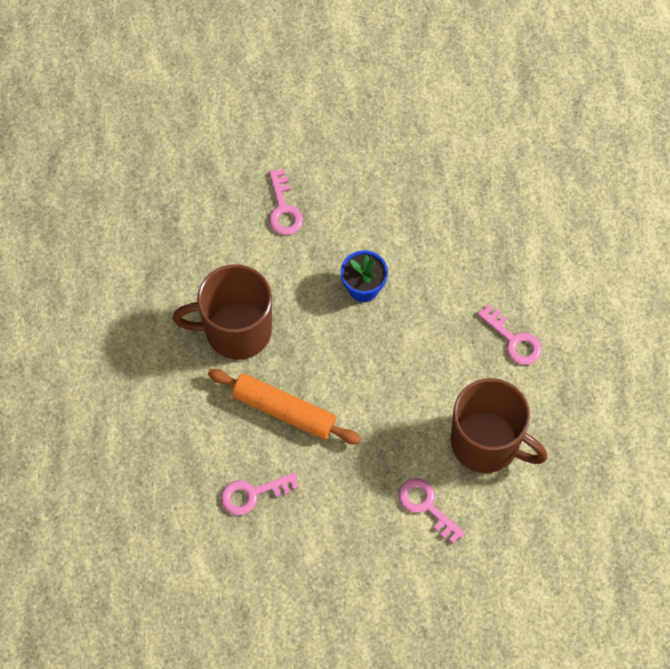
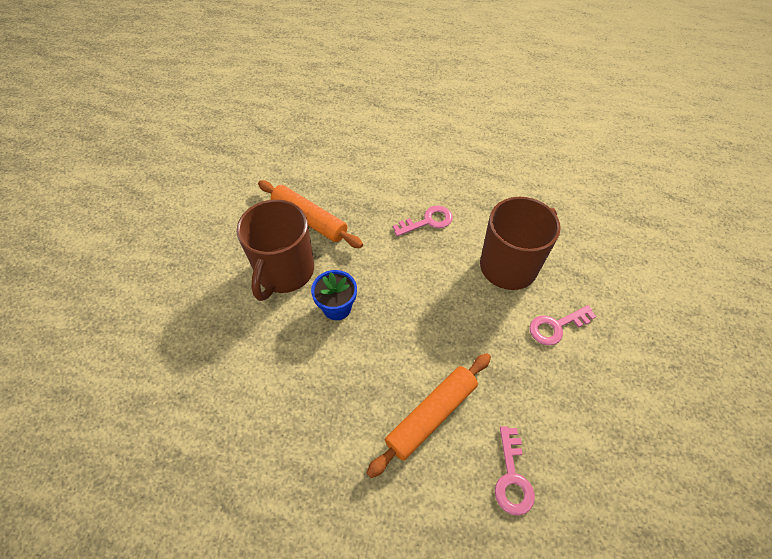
camera: 70 degrees left, 10 degrees down
(236, 330) = (329, 433): brown mug -> brown mug (284, 272)
(283, 209) = (227, 346): pink key -> none
(462, 217) = (309, 220): none -> orange rolling pin

